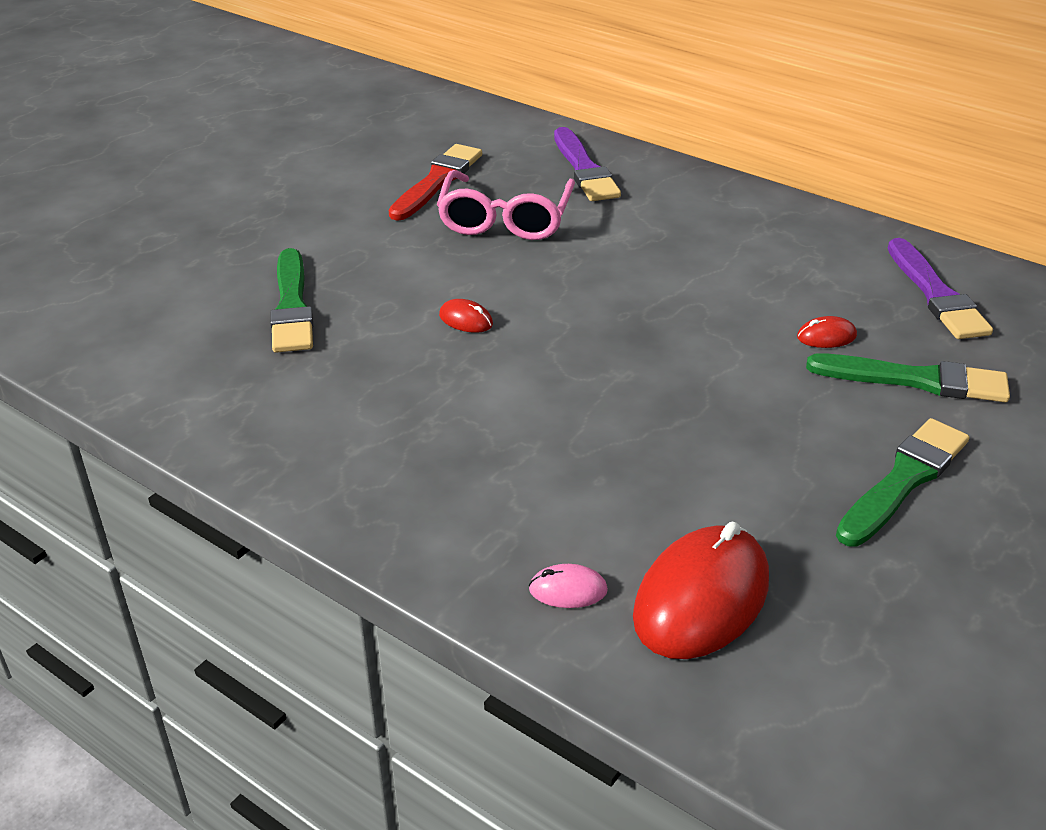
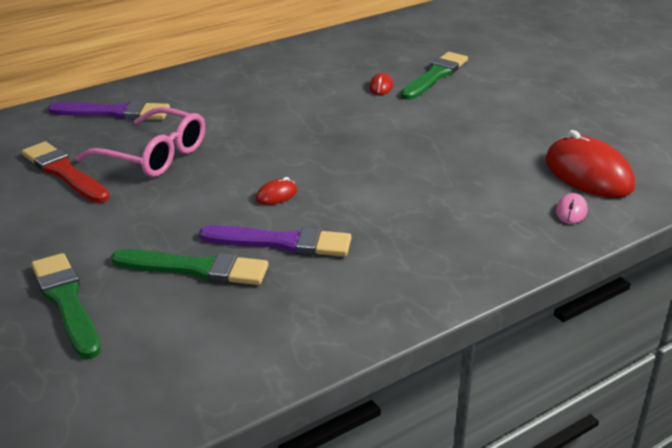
camera: 70 degrees left, 5 degrees down
(904, 480) = (515, 100): green brush -> green brush (66, 302)
(936, 294) = (362, 50): purple brush -> purple brush (282, 242)

